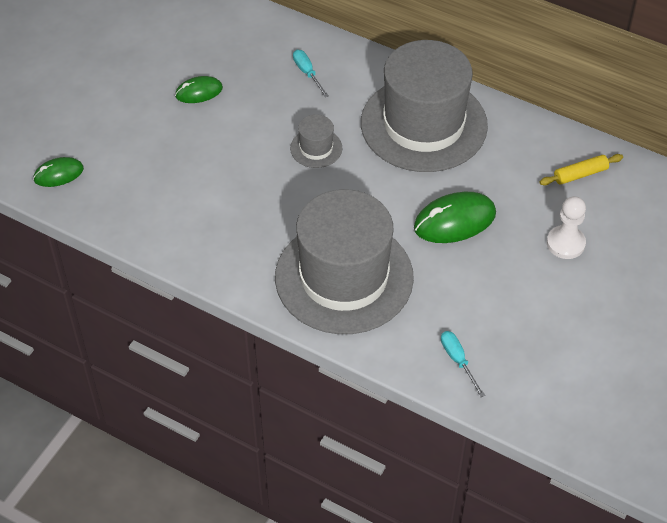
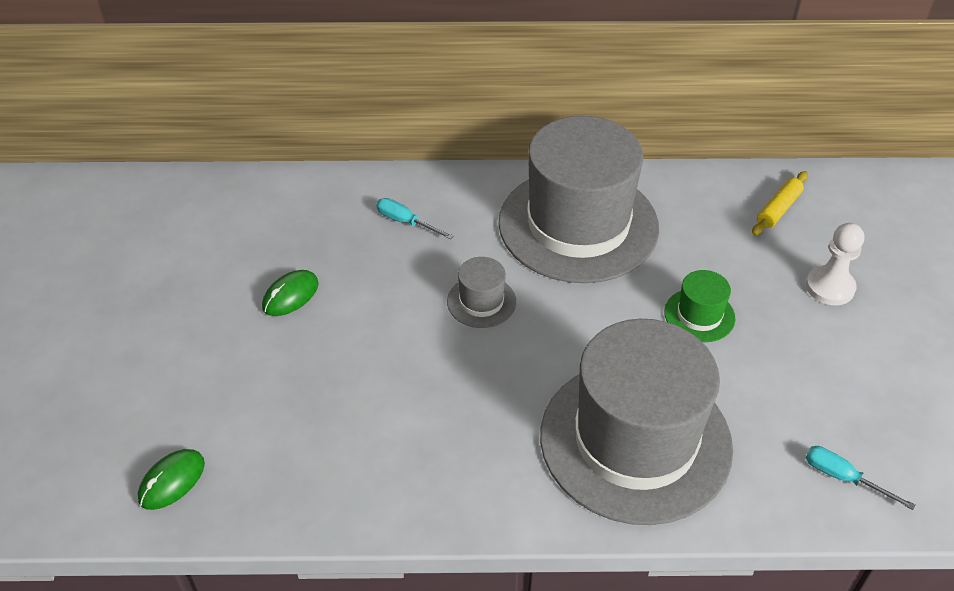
camera: 30 degrees left, 5 degrees down
(454, 221) = (699, 315): green mouse -> green hat

